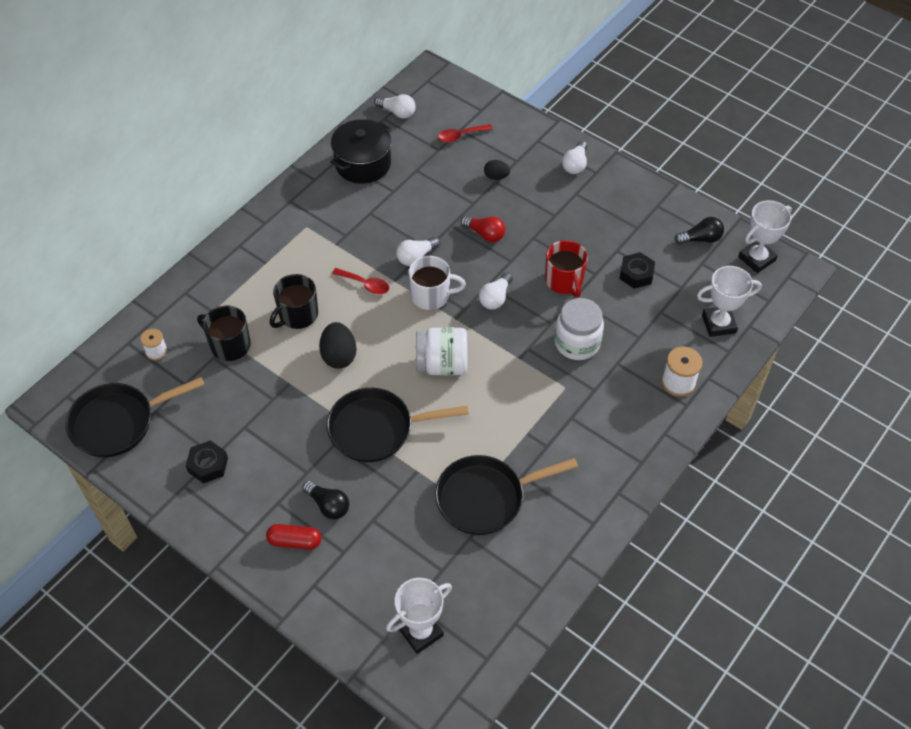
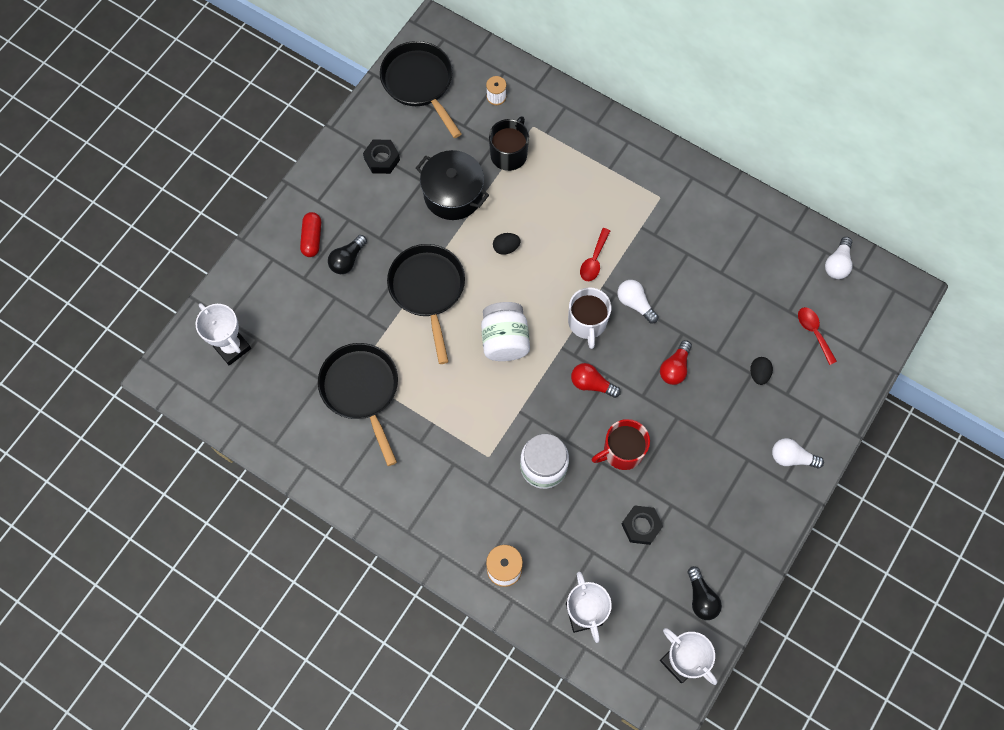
camera: 85 degrees right, 15 degrees up
(297, 315) = (550, 205): black mug -> none
(339, 356) = (506, 248): black egg -> black egg, size x0.61
(363, 164) = (754, 238): black pot -> black pot (453, 194)
(495, 298) = (591, 384): white light bulb -> red light bulb

